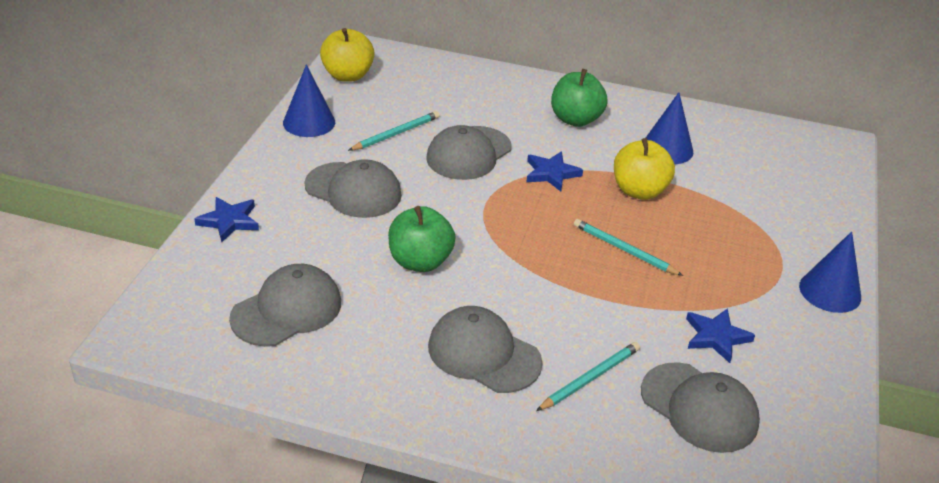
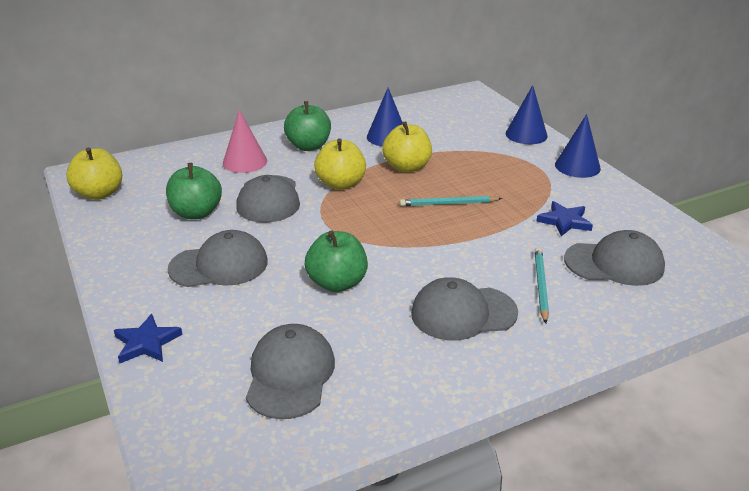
camera: 40 degrees left, 5 degrees down
(309, 122) = (113, 239): blue cone -> blue cone (526, 134)
(396, 134) = (196, 213): turquoise pencil -> green apple
(497, 106) = (245, 162): none -> pink cone
(551, 173) = (340, 184): blue star -> yellow apple

